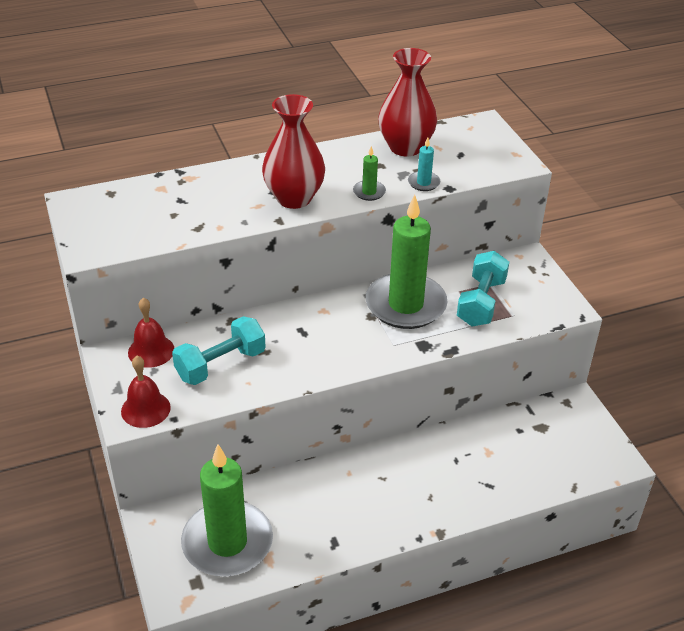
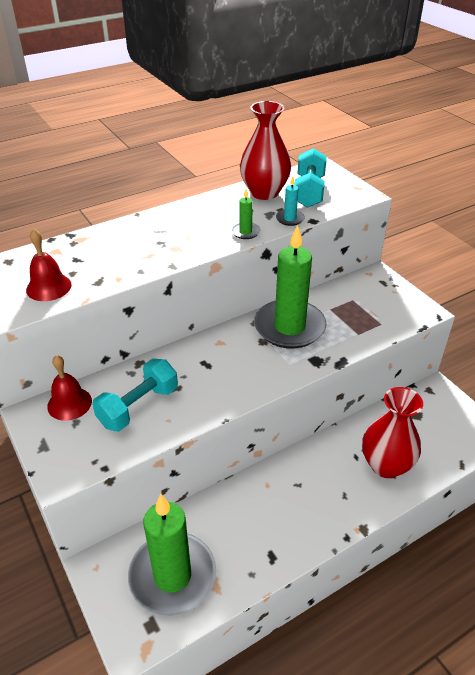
camera: 10 degrees left, 0 degrees up
(145, 409) = (75, 463): red bell -> red bell (48, 287)
(294, 198) = (180, 245): red vase -> red vase (386, 465)
(481, 302) = (352, 316): turquoise dumbbell -> turquoise dumbbell (309, 192)

